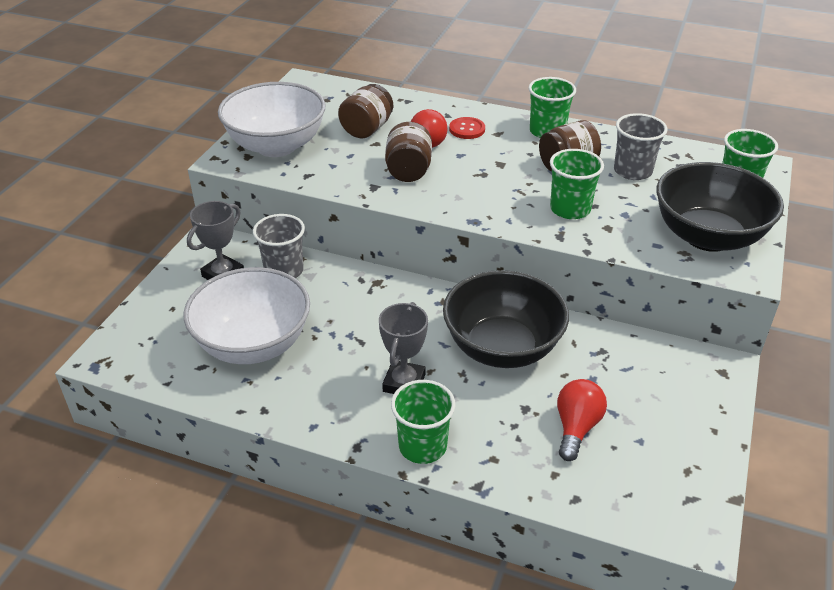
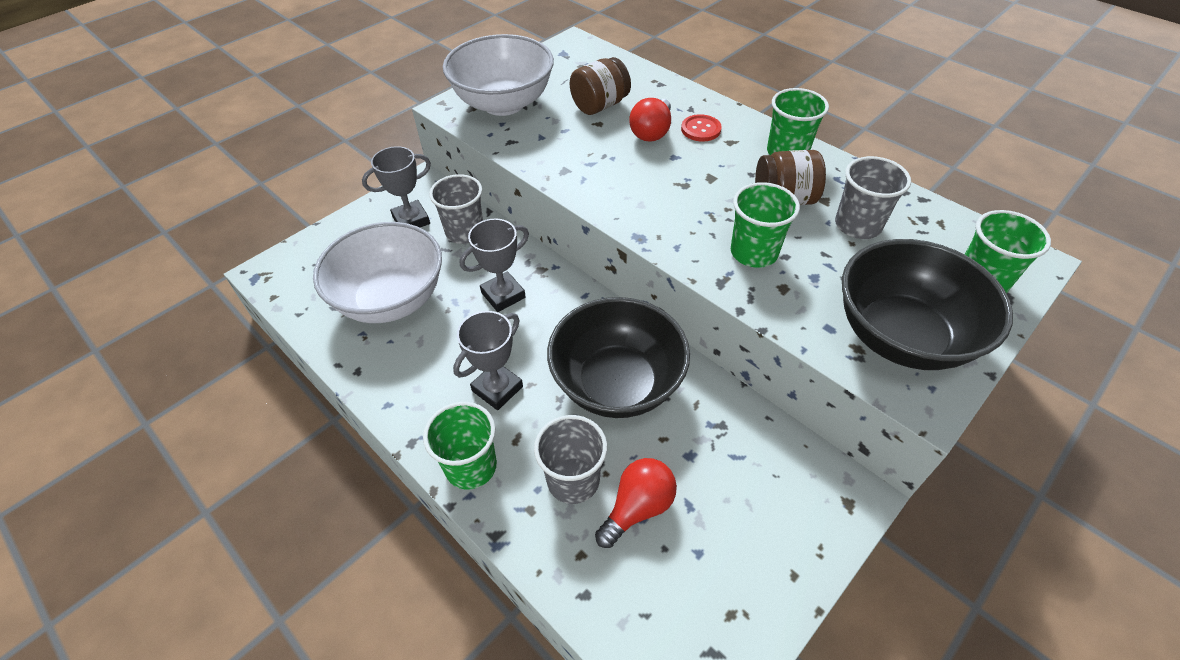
camera: 25 degrees right, 10 degrees up
(357, 311) = (503, 295): none -> grey trophy
(408, 171) = (610, 162): brown jar -> none
(514, 427) = (573, 480): none -> grey cup

